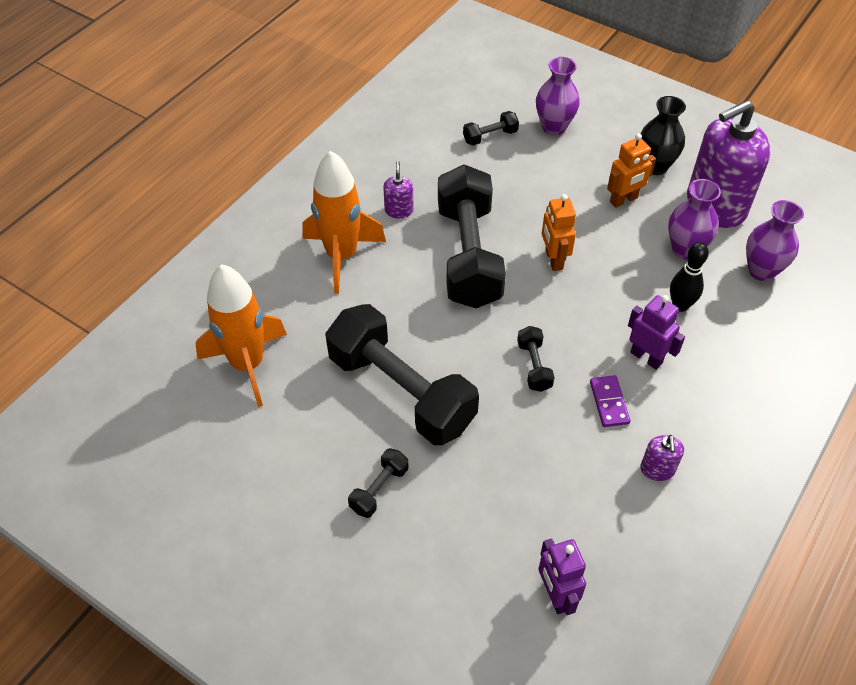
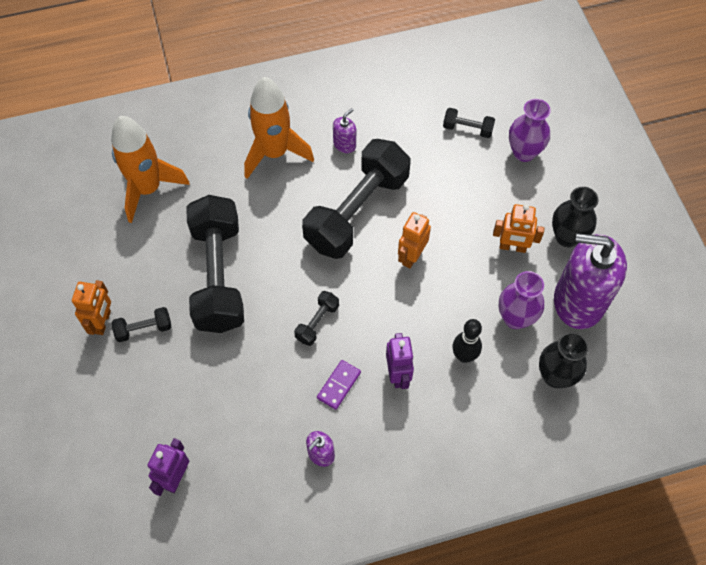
camera: 40 degrees right, 10 degrees up
(330, 514) = (103, 322): none -> orange robot
(761, 271) = (555, 376): purple vase -> black vase

